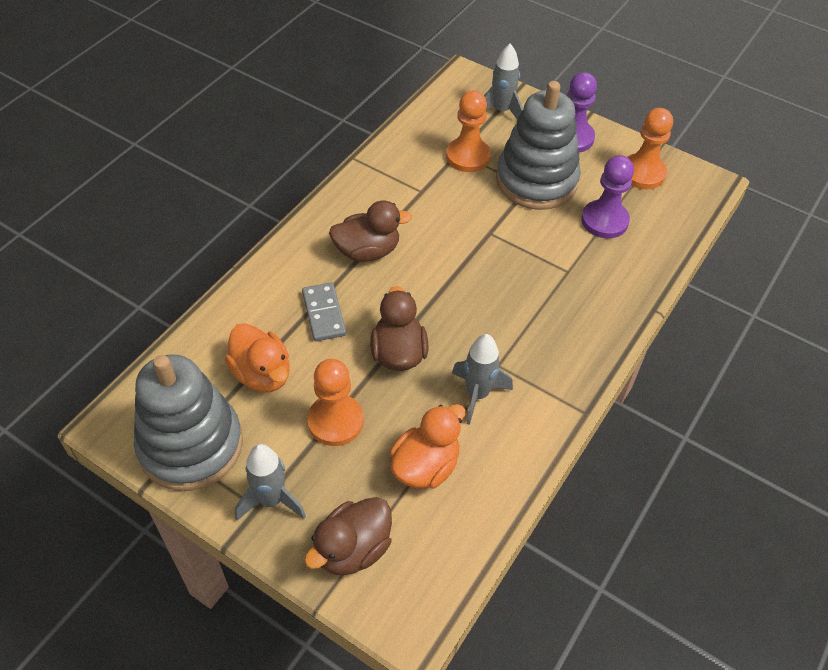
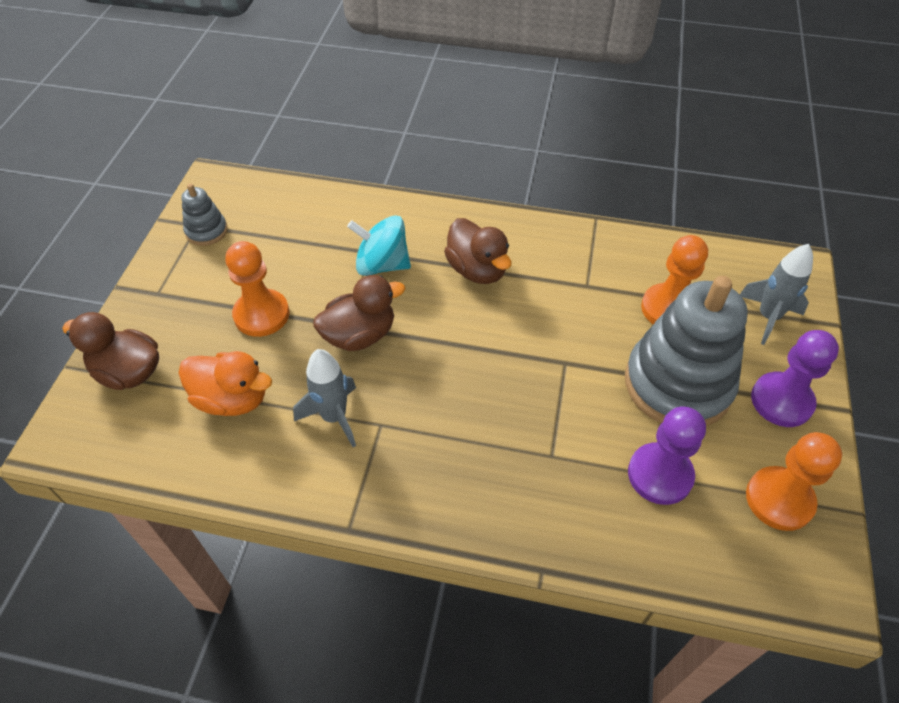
camera: 70 degrees right, 0 degrees up
(191, 445) = (206, 231): grey stacking toy -> grey stacking toy, size x0.45
(262, 374) = (295, 248): orange duck -> none
(271, 500) = (166, 300): grey rocket -> none
(323, 314) = (382, 265): grey domino -> turquoise spinning top

